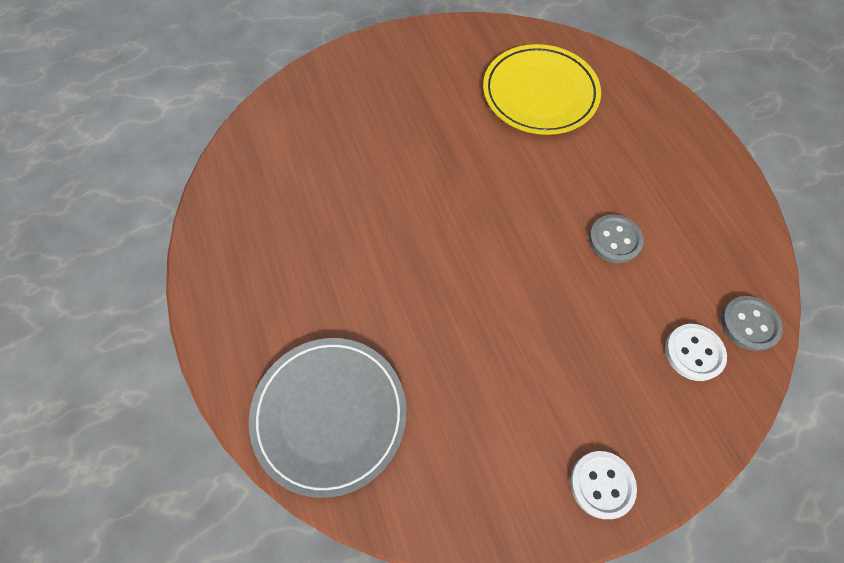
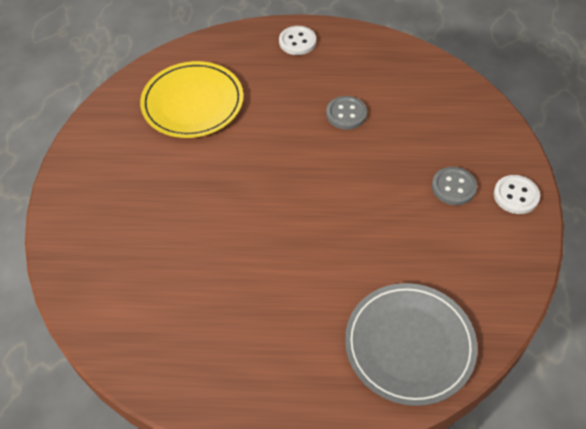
camera: 65 degrees left, 10 degrees down
(694, 353) = (447, 110): white button -> white button (297, 42)
(749, 324) = (439, 75): grey button -> grey button (453, 187)

